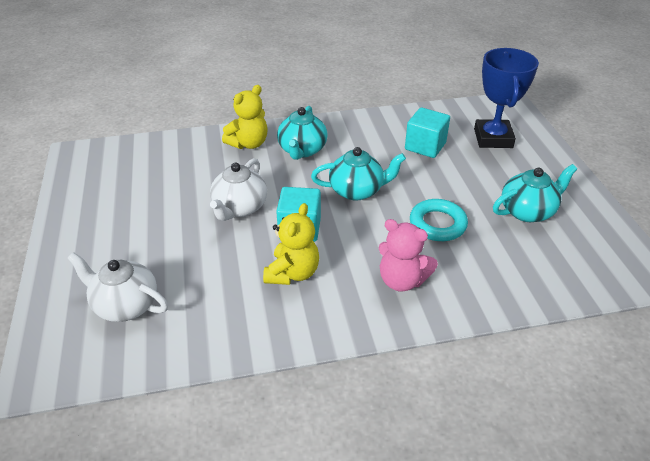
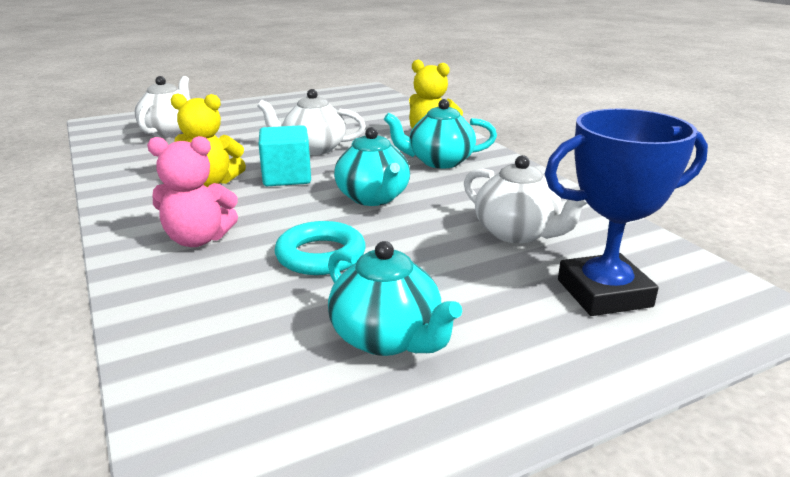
camera: 75 degrees right, 15 degrees down
(402, 280) = (198, 239): pink teddy bear -> pink teddy bear turned 105 degrees counterclockwise
(425, 146) = (517, 233): turquoise cube -> white teapot

